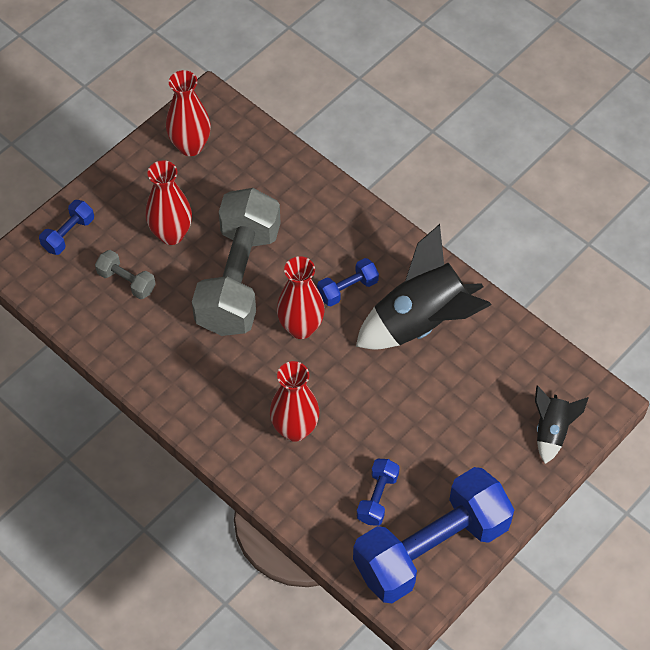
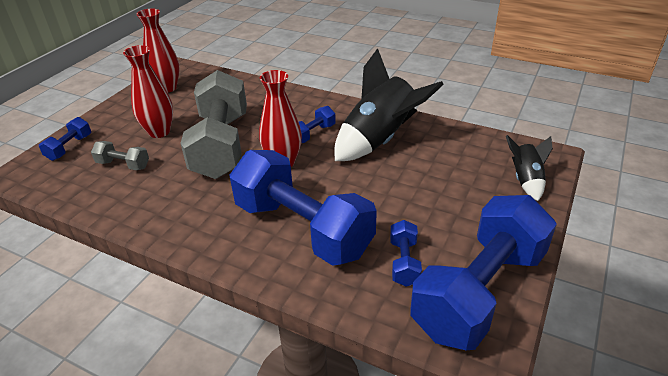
camera: 15 degrees left, 20 degrees down
(295, 429) = (302, 229): red vase -> blue dumbbell

